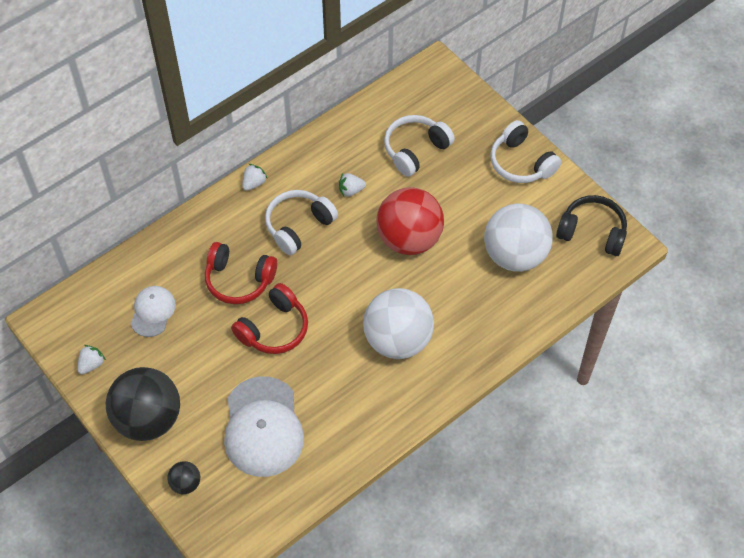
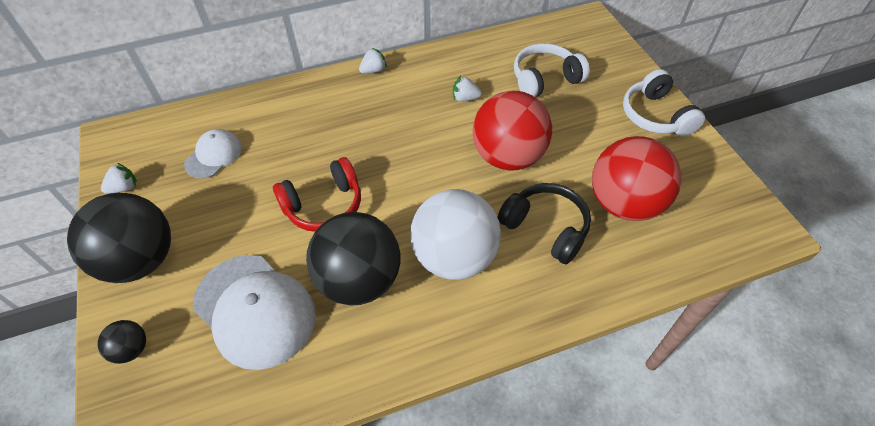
camera: 20 degrees right, 5 degrees down
(239, 280) = (314, 149): red headphones -> none
(263, 427) = (255, 310): white cap -> white cap turned 60 degrees counterclockwise
(298, 226) = (398, 116): white headphones -> none
(332, 380) = (359, 280): none -> black ball
(515, 255) = (624, 203): white ball -> red ball
(592, 232) = (725, 204): black headphones -> black headphones (545, 228)

